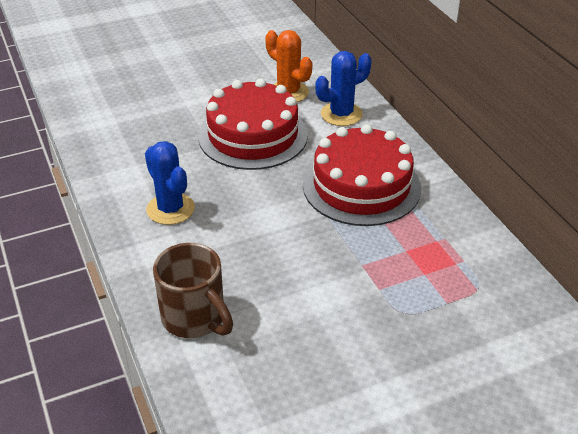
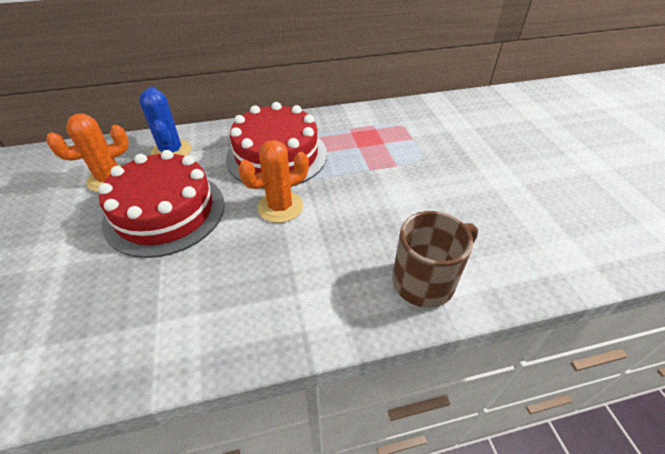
camera: 80 degrees left, 5 degrees up
(170, 209) = (257, 291): blue cactus -> none
(277, 204) = (280, 207): none -> orange cactus

